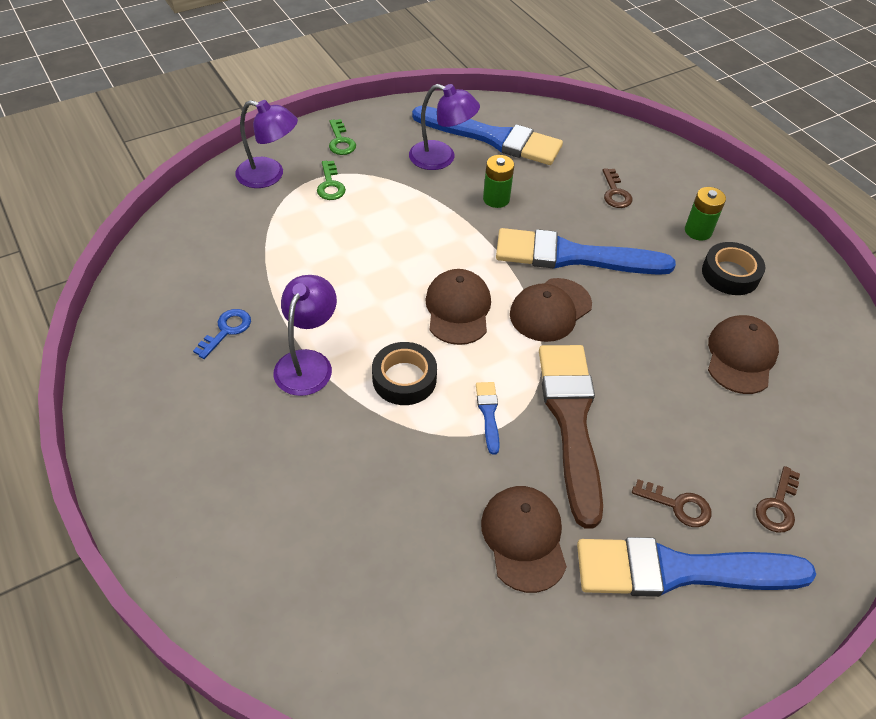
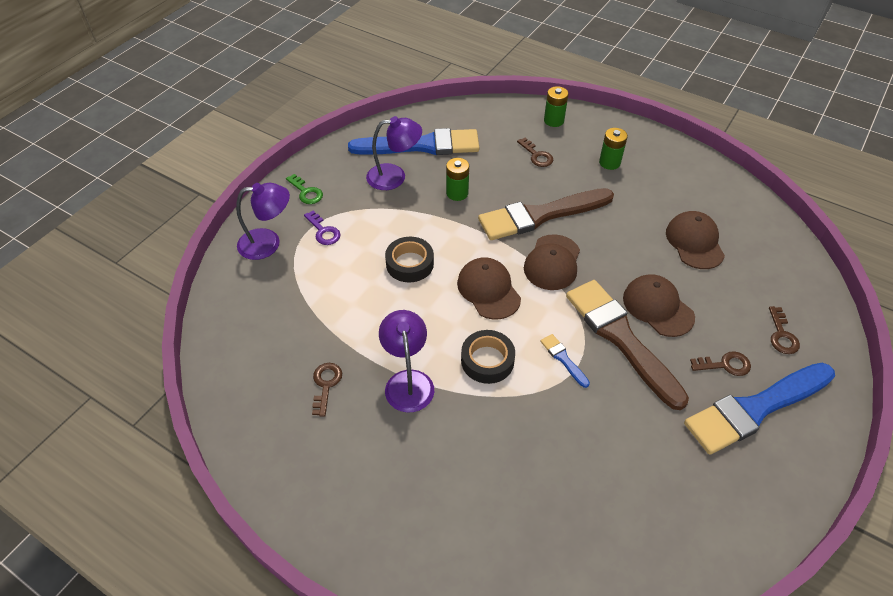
camera: 25 degrees left, 0 degrees up
(227, 330) = (326, 384): blue key -> brown key
(330, 185) = (323, 231): green key -> purple key
(524, 538) = (647, 437): brown cap -> brown cap (657, 307)
(574, 256) = (541, 215): blue brush -> brown brush
(663, 163) = (553, 120): none -> green battery
(730, 274) = (650, 186): black tape -> black tape (409, 264)

